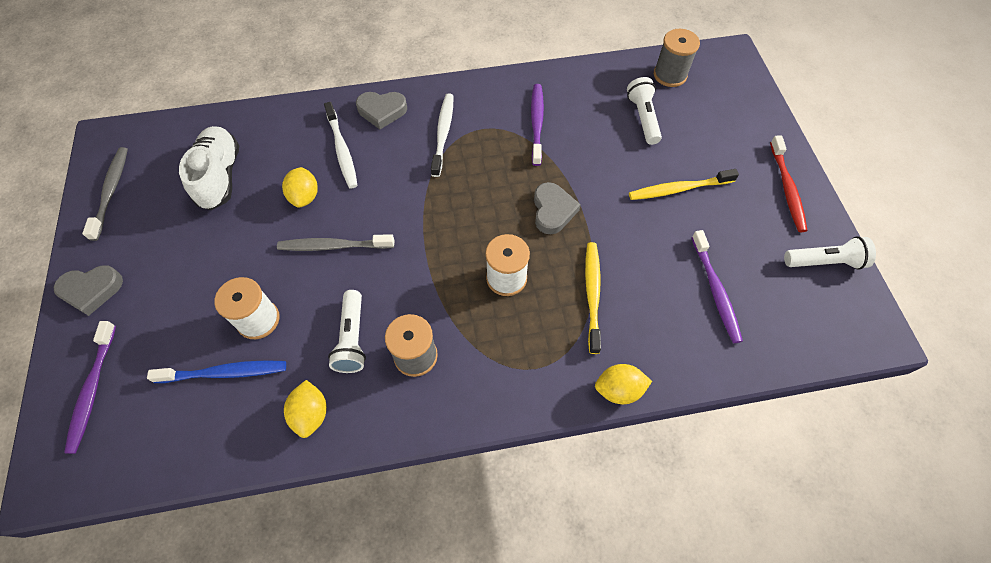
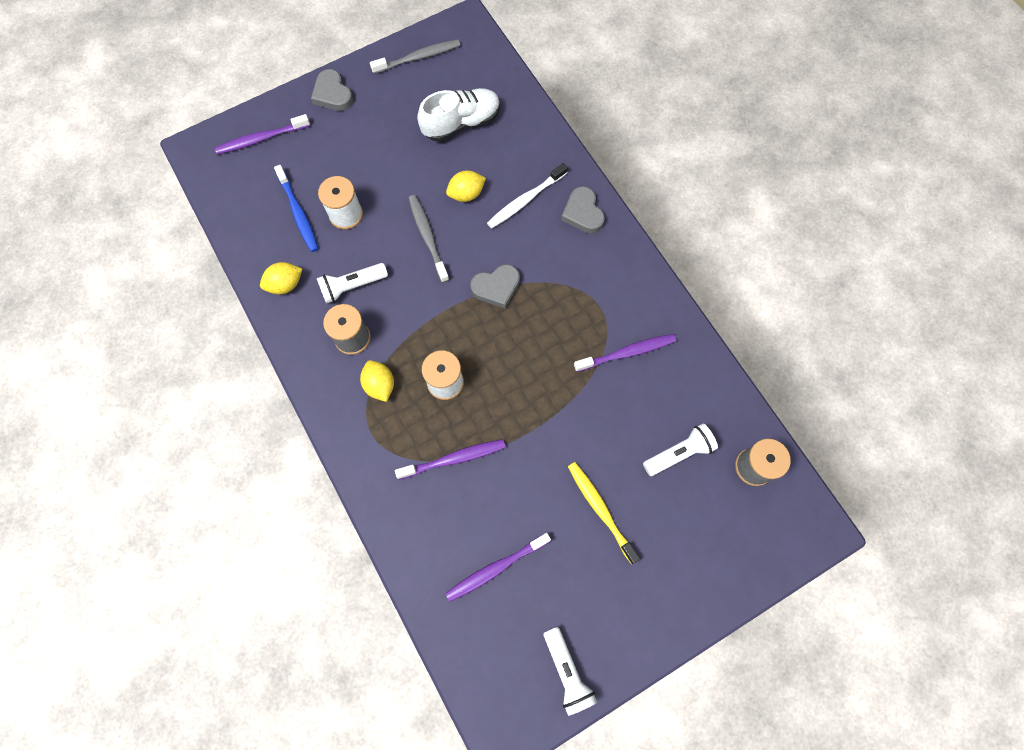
camera: 70 degrees right, 10 degrees up
(443, 133) = (579, 274): white toothbrush -> none
(553, 211) = (529, 399): grey heart -> grey heart (496, 287)
(592, 294) = (454, 459): yellow toothbrush -> purple toothbrush
(618, 389) = (372, 504): yellow lemon -> yellow lemon (380, 385)
(787, 189) = (645, 621): red toothbrush -> none

